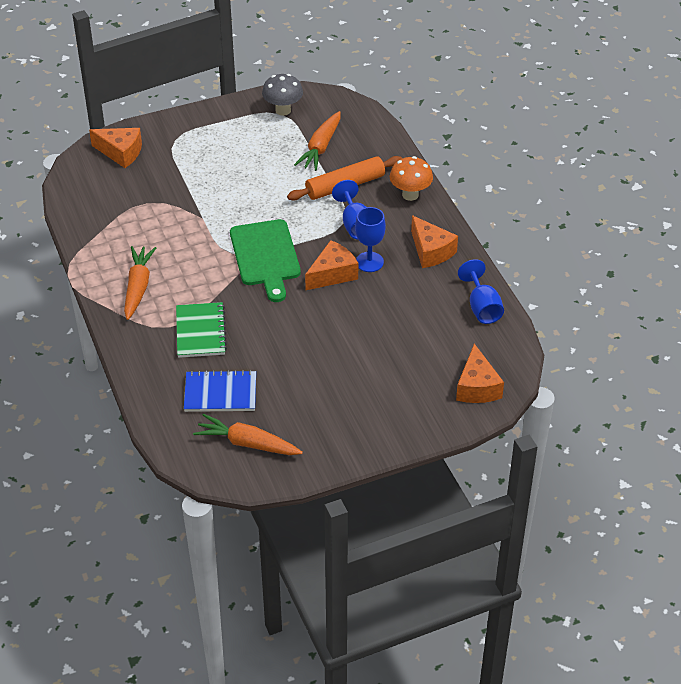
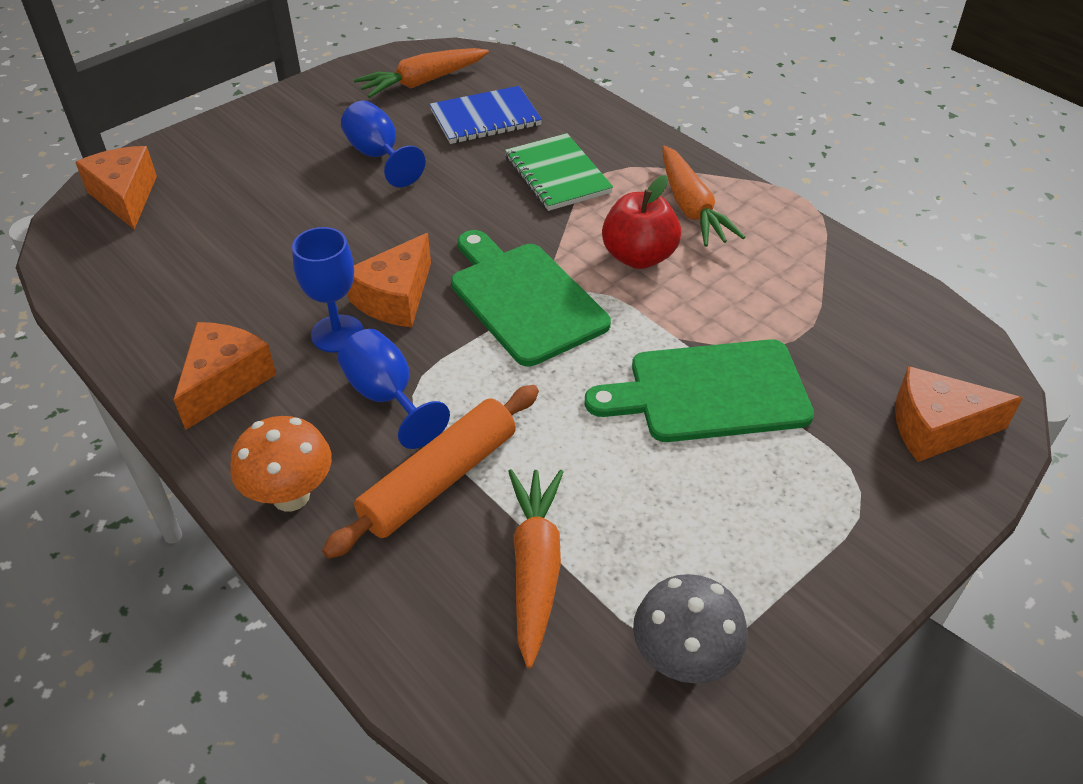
camera: 160 degrees right, 0 degrees up
(190, 264) = (638, 257): none -> red apple
(206, 190) = (709, 392): none -> green cutting board
(247, 443) = (423, 82): orange carrot -> orange carrot turned 150 degrees clockwise
(431, 251) = (225, 382): orange cheese -> orange cheese turned 75 degrees clockwise
(482, 307) = (120, 306): blue goblet -> blue goblet (379, 156)

